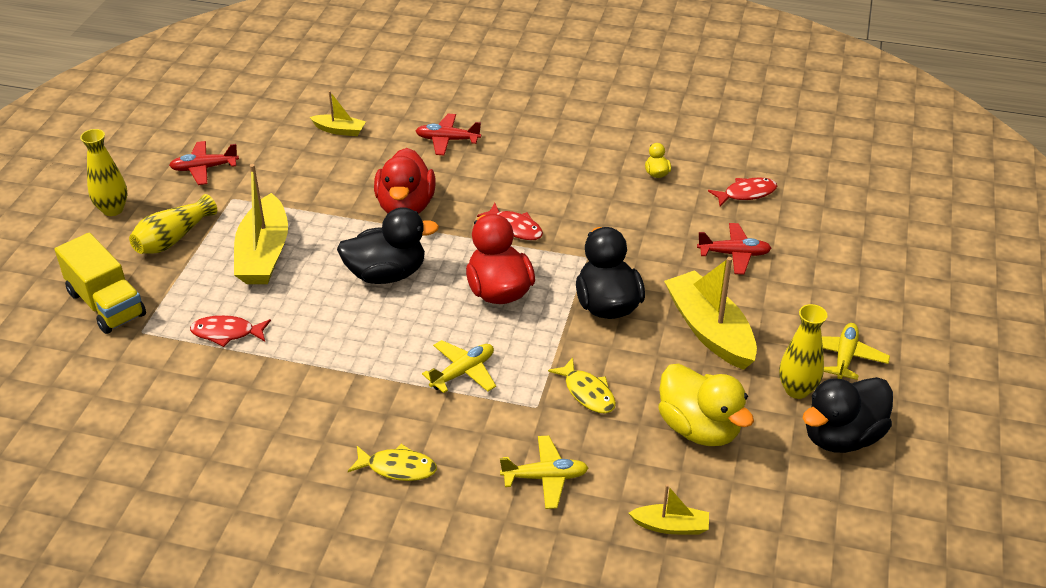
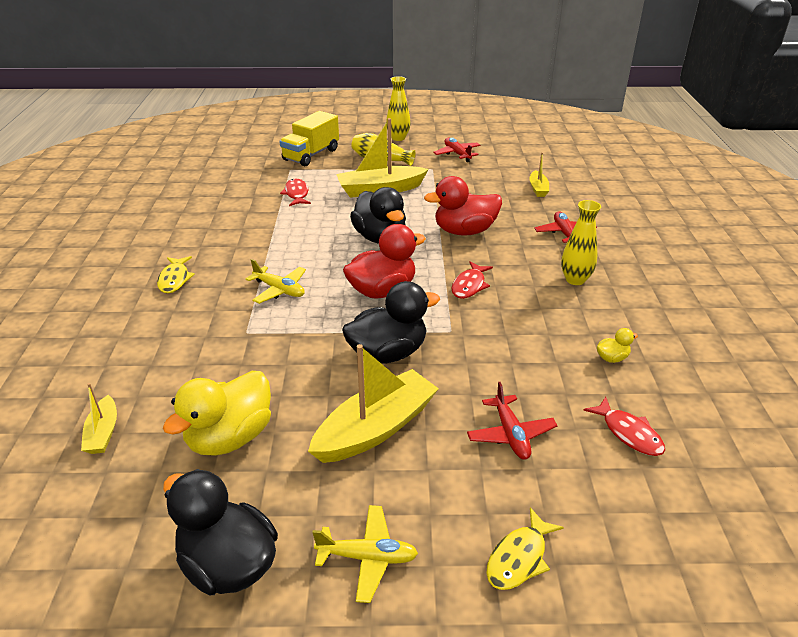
camera: 75 degrees right, 5 degrees down
(545, 477) = (164, 349): yellow plane -> none
(587, 392) = (268, 358): yellow fish -> yellow fish (519, 558)
(797, 390) = (300, 513): yellow vase -> yellow vase (575, 279)

